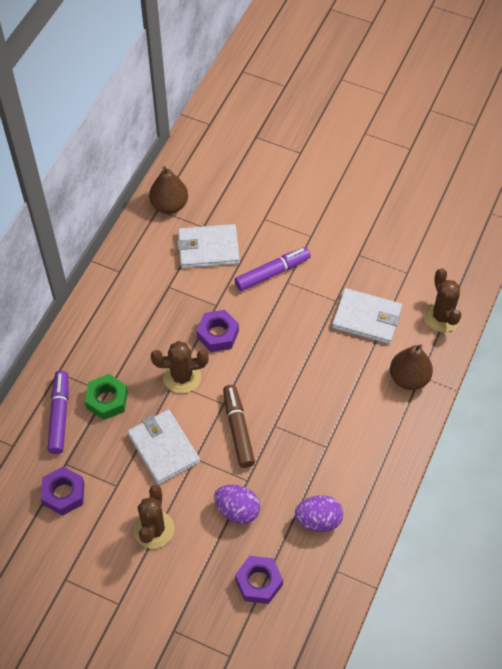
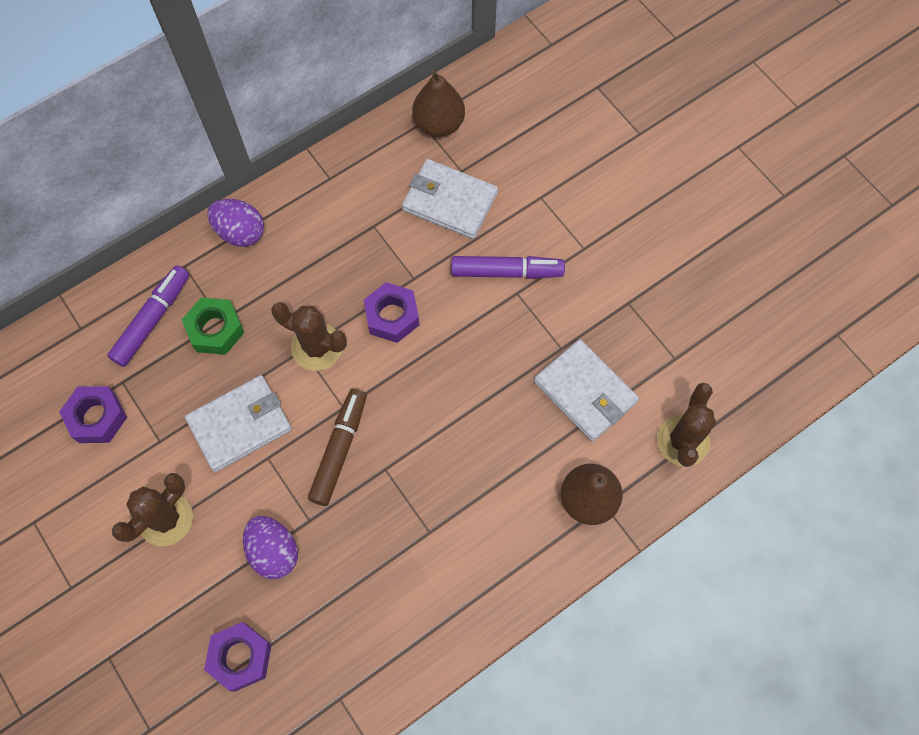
camera: 30 degrees right, 10 degrees up
(163, 448) = (240, 425): white wallet -> white wallet turned 60 degrees clockwise
(318, 520) = (359, 621): purple egg -> purple egg (240, 232)

